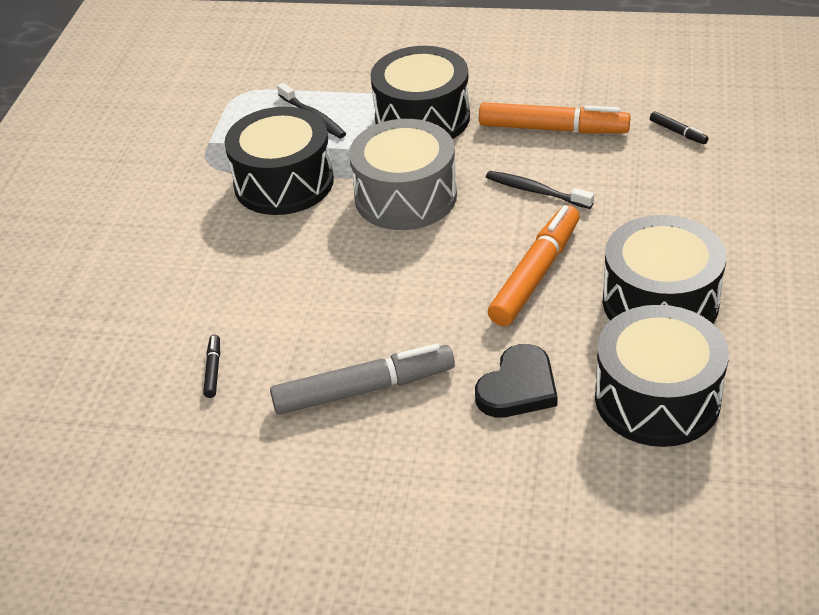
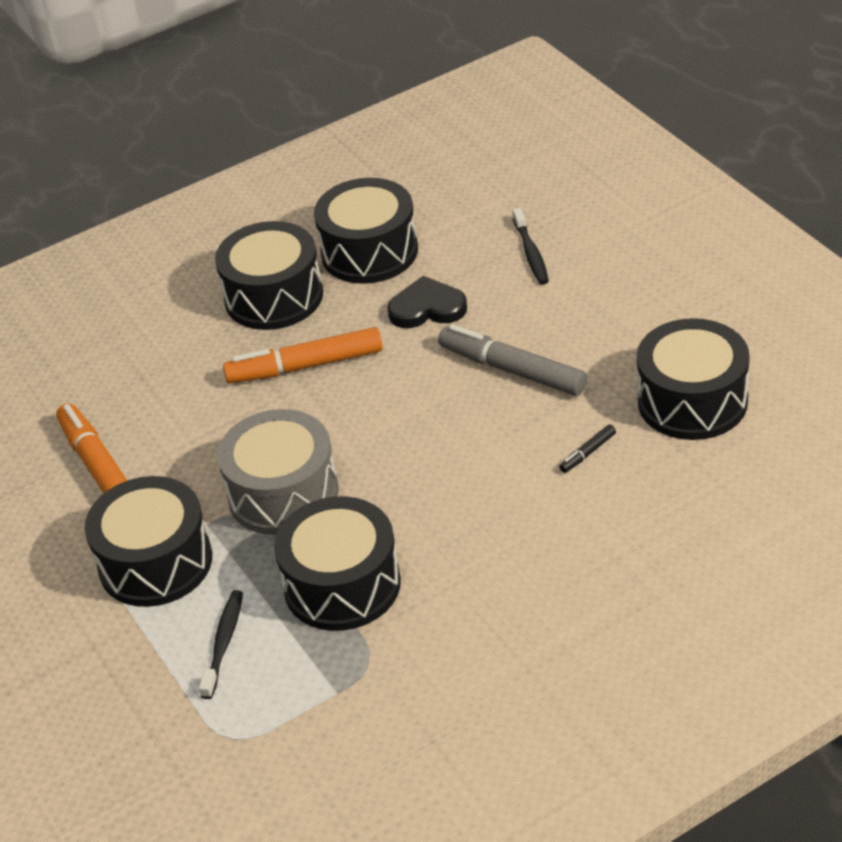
camera: 130 degrees left, 0 degrees up
(168, 475) = (692, 401): none -> black drum
(536, 191) = (201, 425): black toothbrush -> black toothbrush (531, 253)
(678, 132) = (42, 396): black marker -> none

